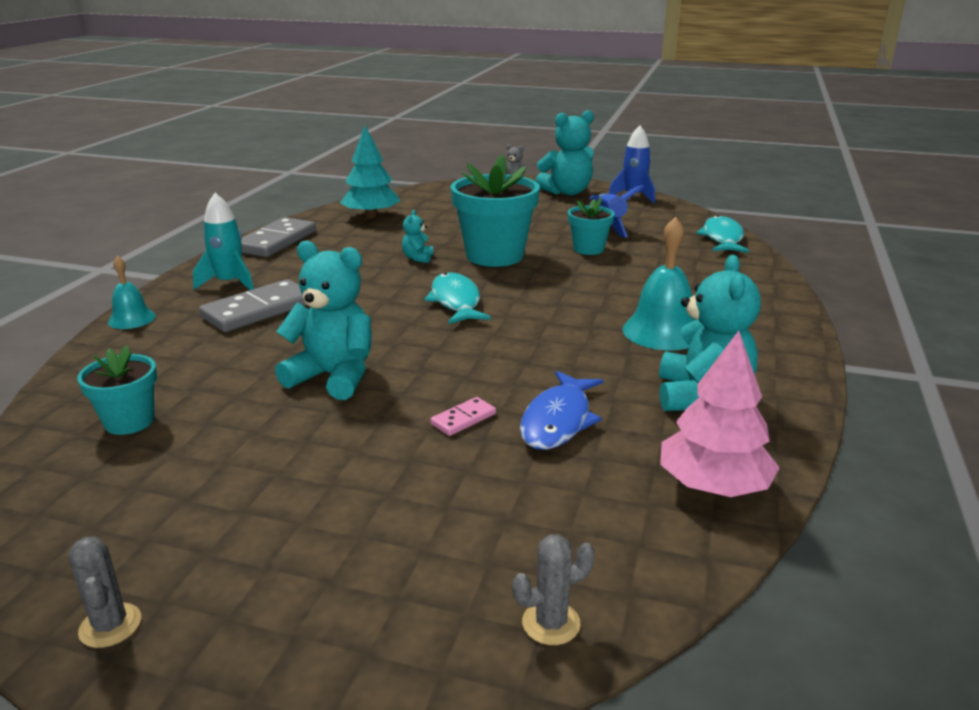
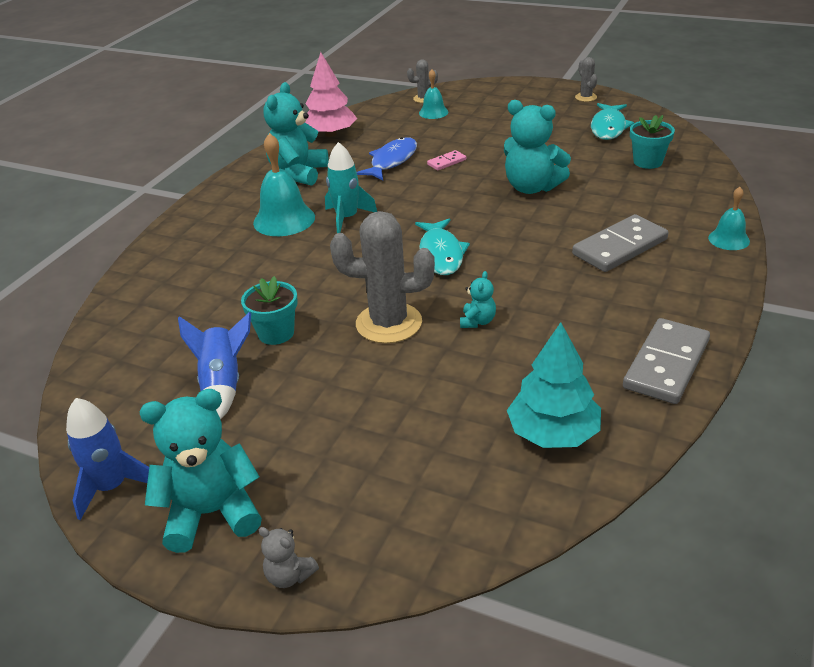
camera: 170 degrees left, 10 degrees up
(230, 283) = (672, 284): turquoise rocket -> turquoise rocket (347, 218)
(494, 256) = (389, 323): turquoise flower pot -> grey cactus
(512, 560) = (433, 112): none -> turquoise bell
(722, 238) = (103, 351): turquoise fish -> turquoise fish (608, 127)

